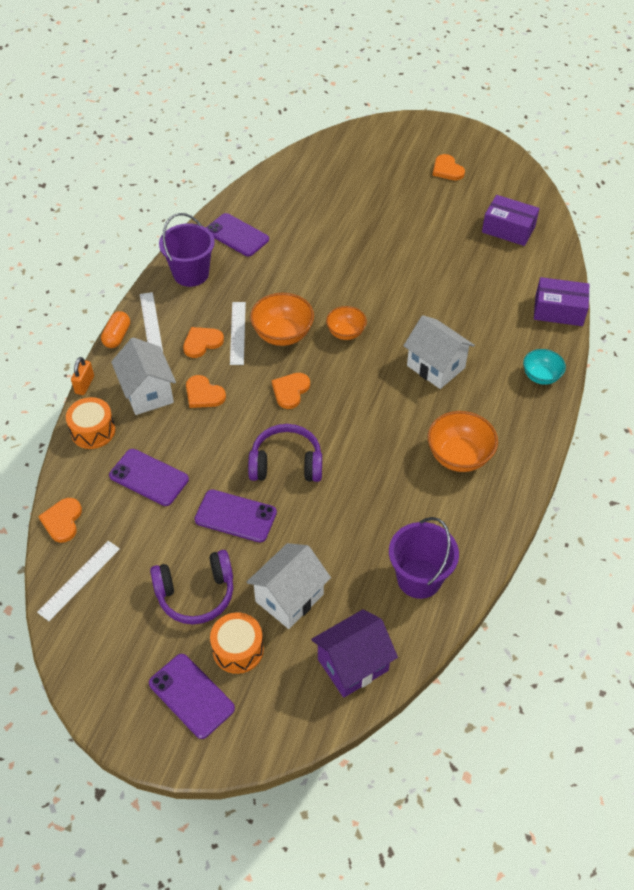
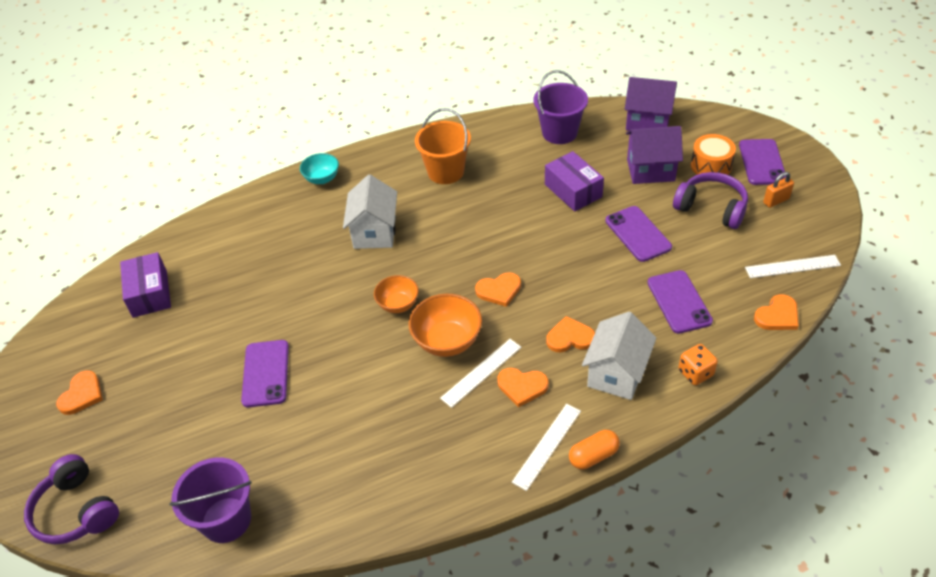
camera: 130 degrees left, 5 degrees down
(85, 385) = (668, 425): orange padlock -> orange padlock (776, 201)
(93, 431) = (695, 373): orange drum -> orange dice
(191, 274) = (452, 474): purple bucket -> purple bucket (226, 520)
(203, 394) = (570, 337): orange heart -> orange heart turned 90 degrees counterclockwise
(237, 235) = (356, 486): purple phone -> purple phone (266, 373)
(286, 463) = (564, 242): purple headphones -> purple headphones (76, 511)
(289, 598) = (650, 170): white house -> purple house
(459, 456) = (446, 172): orange bowl -> orange bucket
(558, 310) = (236, 208): purple box -> purple box (573, 190)

